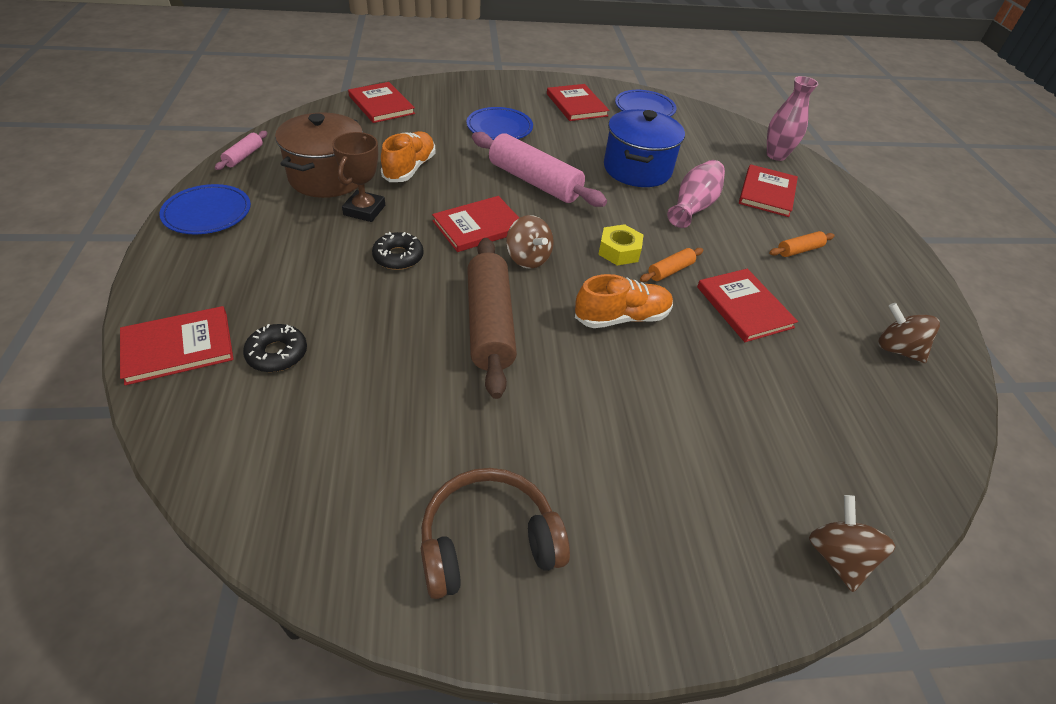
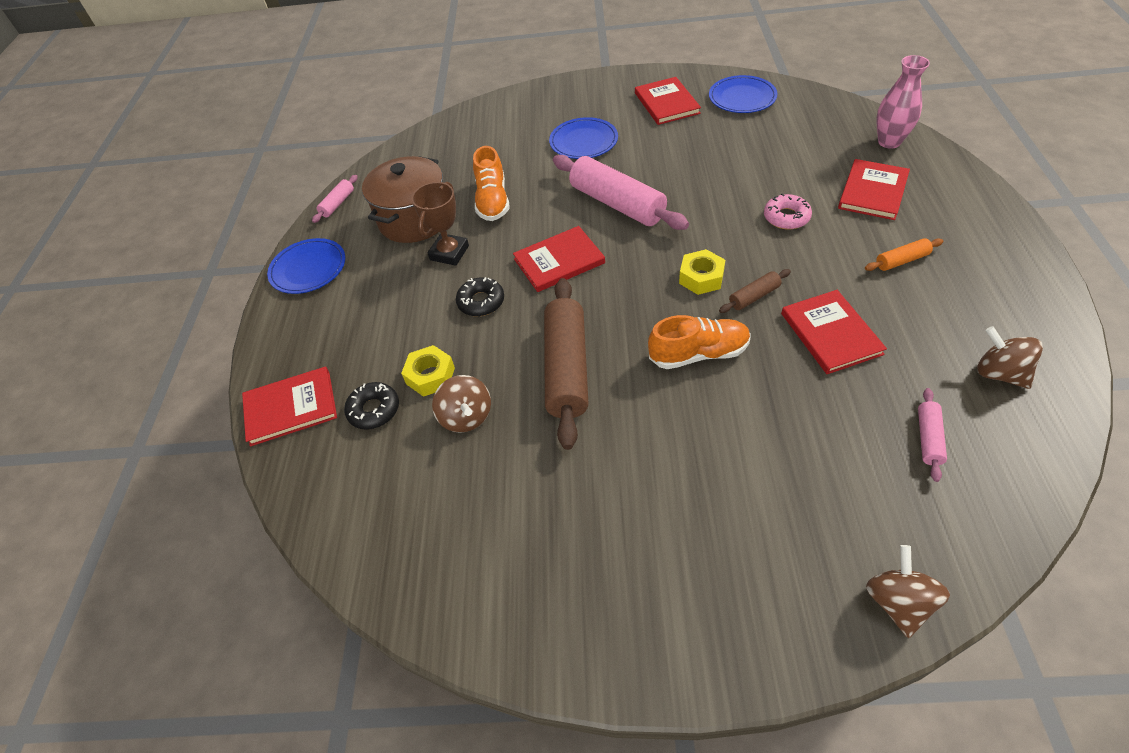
camera: 15 degrees right, 5 degrees up
(342, 323) = (430, 376): none -> yellow nut
(381, 105) = (465, 129): red book -> none
(410, 168) = (492, 201): orange shoe -> orange shoe turned 150 degrees clockwise
(488, 541) = (559, 587): brown headphones -> none
(528, 258) = (607, 294): brown spinning top -> brown spinning top (466, 417)
(637, 169) = (728, 177): blue pot -> none
(670, 270) = (754, 296): orange rolling pin -> brown rolling pin
(693, 206) = (786, 217): pink vase -> pink donut
(844, 403) = (928, 438): none -> pink rolling pin

